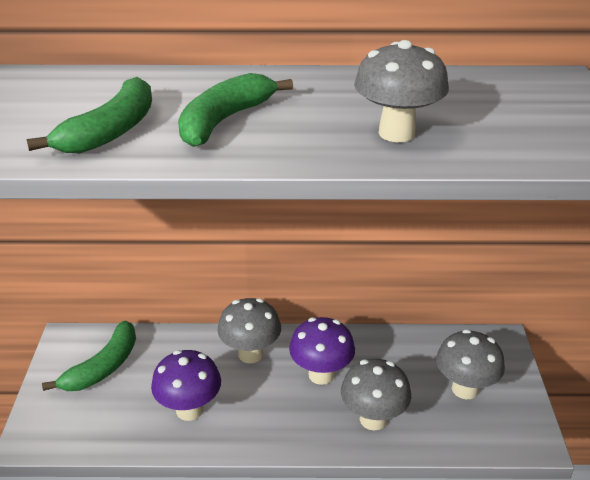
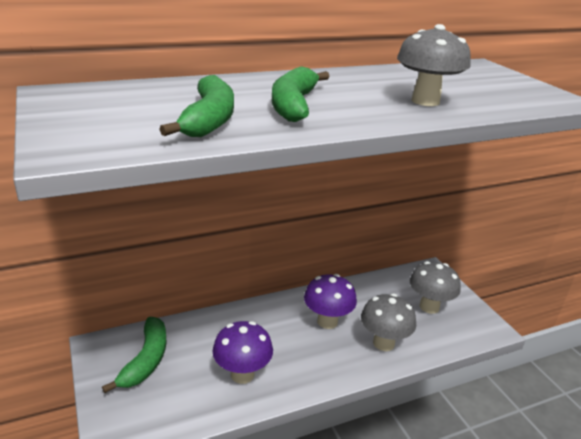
camera: 25 degrees left, 5 degrees down
(250, 354) = (265, 319): grey mushroom -> none

